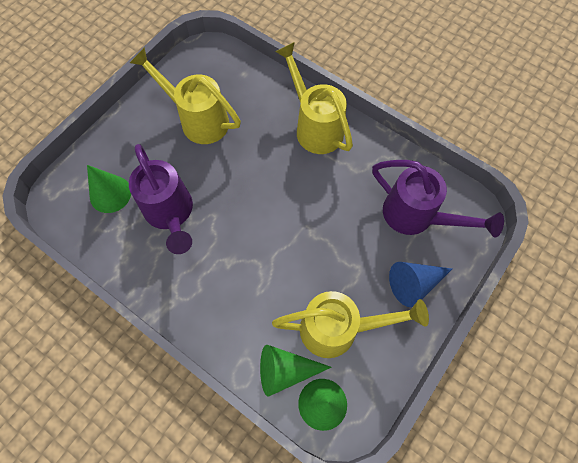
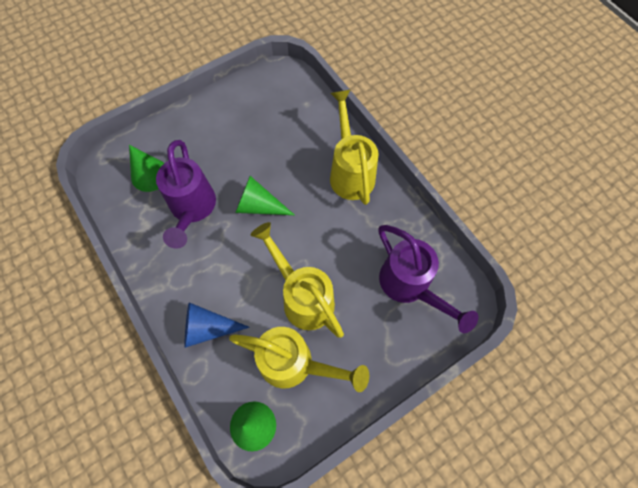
camera: 20 degrees right, 0 degrees up
(197, 119) = (249, 132): yellow watering can -> yellow watering can (302, 296)
(285, 370) = (233, 383): green cone -> green cone (259, 206)
(414, 284) = (381, 348): blue cone -> blue cone (208, 328)

